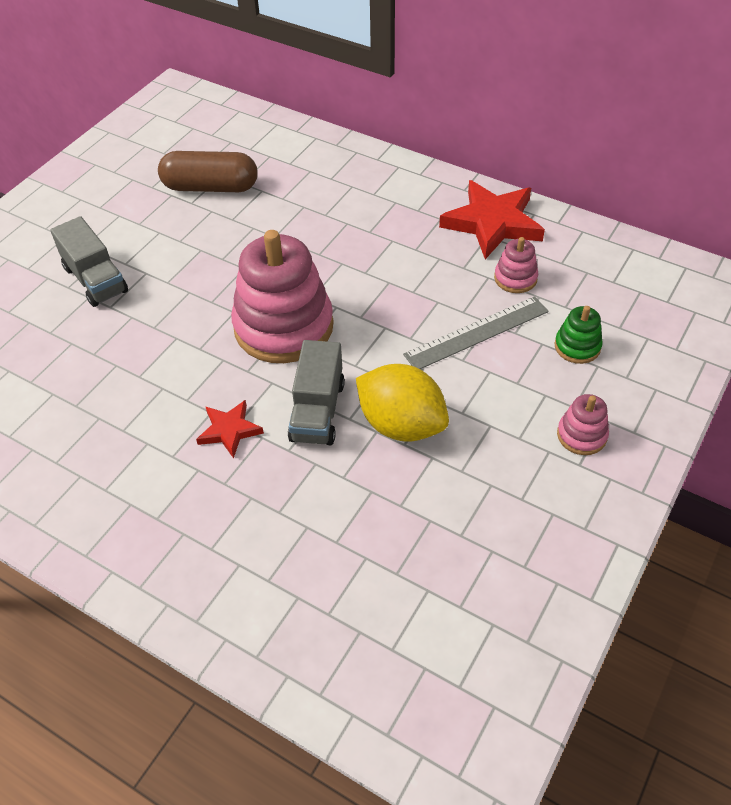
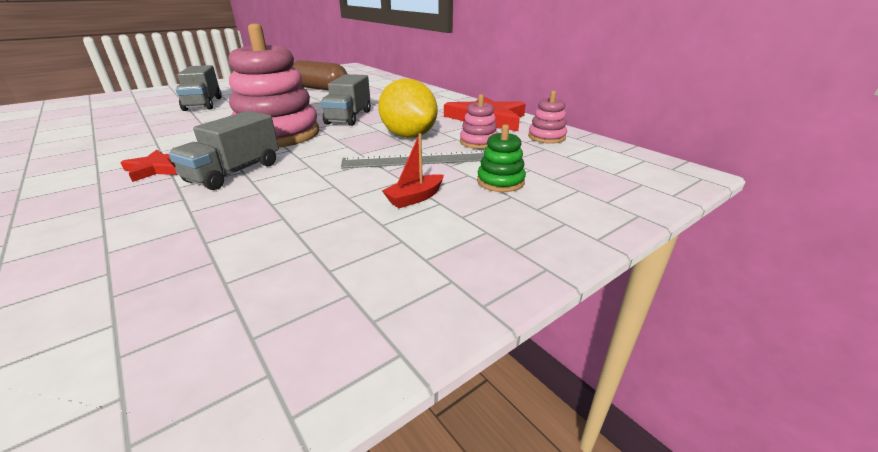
camera: 20 degrees right, 20 degrees down
(328, 261) = (349, 117): none -> grey truck
(401, 424) = (286, 192): yellow lemon -> yellow lemon (408, 136)
(520, 395) = (415, 198): none -> red boat
(581, 435) = (450, 237): pink stacking toy -> pink stacking toy (546, 137)

